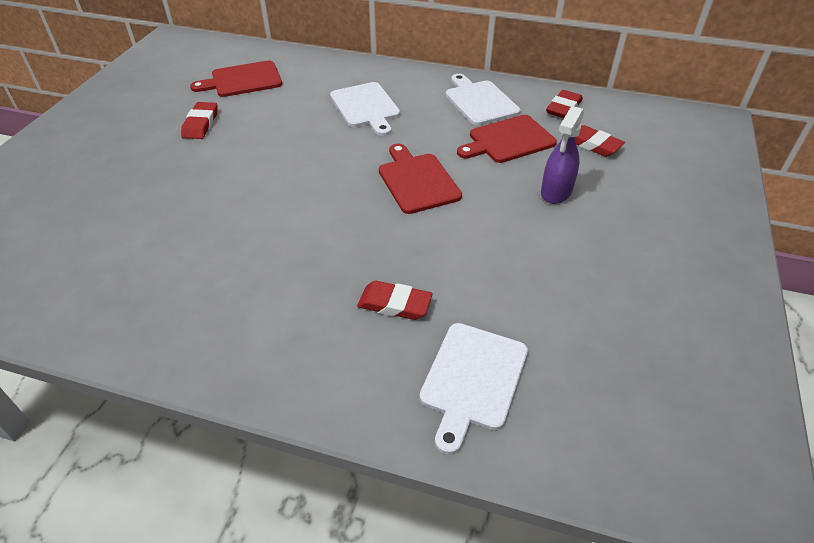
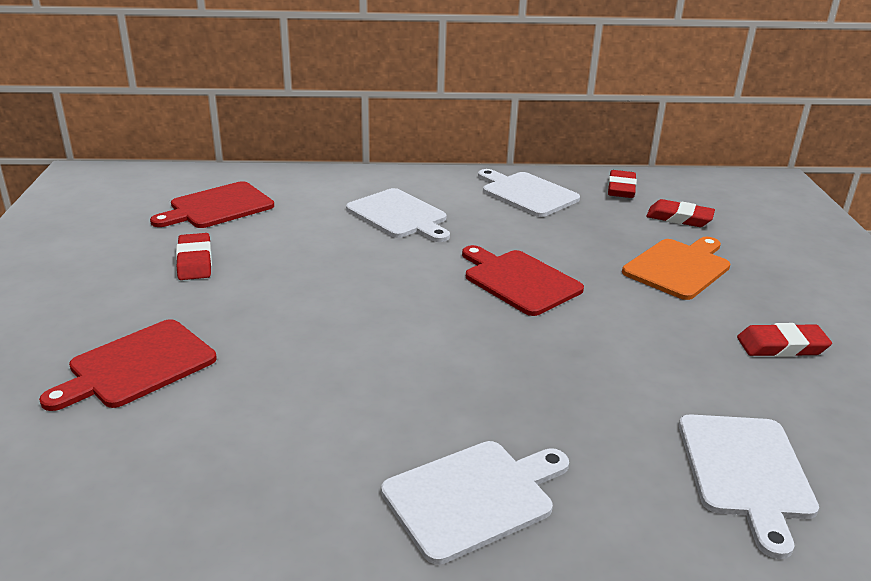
camera: 20 degrees left, 15 degrees down
(264, 348) = (473, 497): none -> white cutting board
(394, 304) = (595, 412): red eraser -> red eraser (781, 346)
(508, 140) = (588, 226): red cutting board -> red cutting board (137, 366)
(556, 192) = (678, 267): purple spray bottle -> orange cutting board

